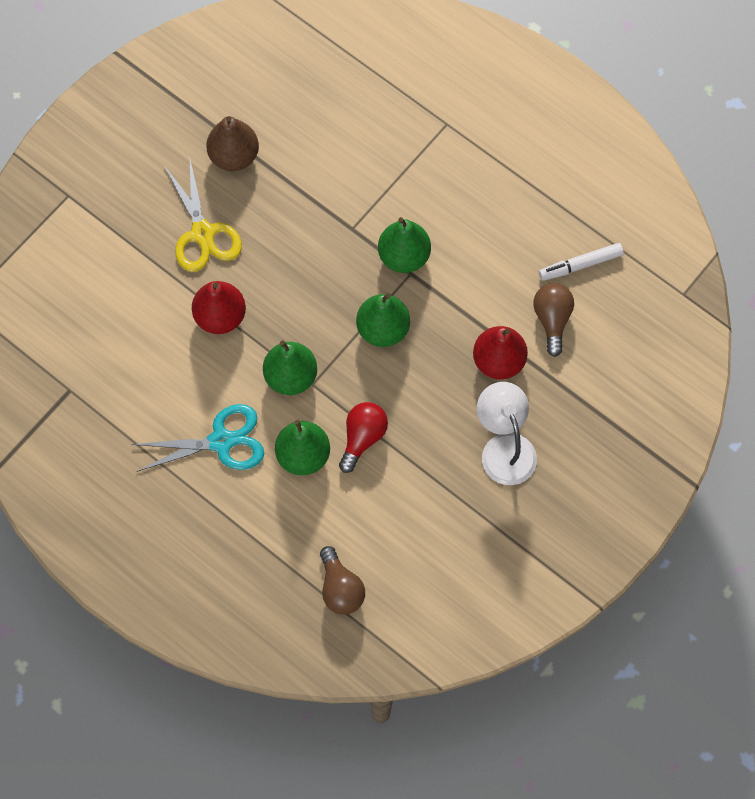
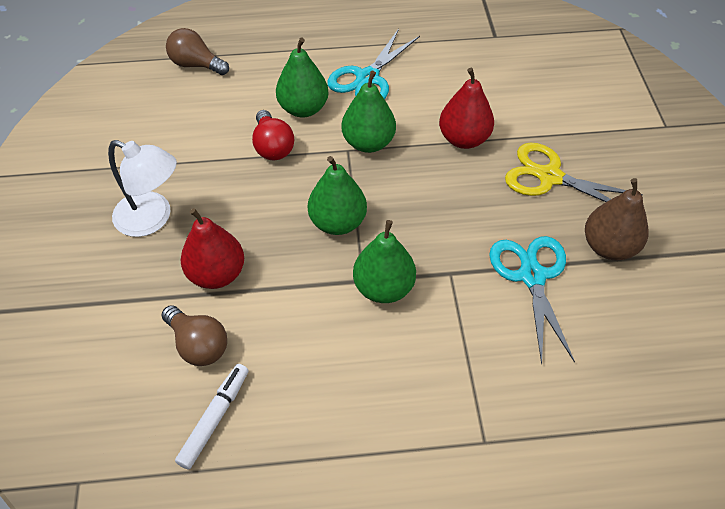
camera: 135 degrees right, 15 degrees down
(305, 182) = (531, 276): none -> turquoise scissors

